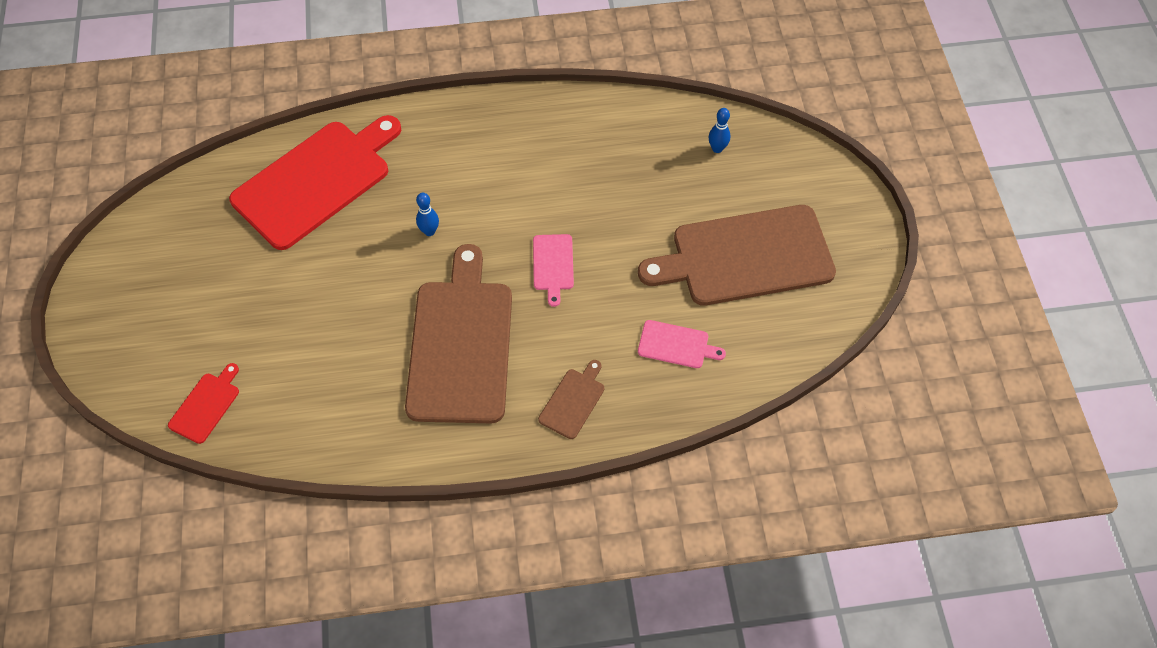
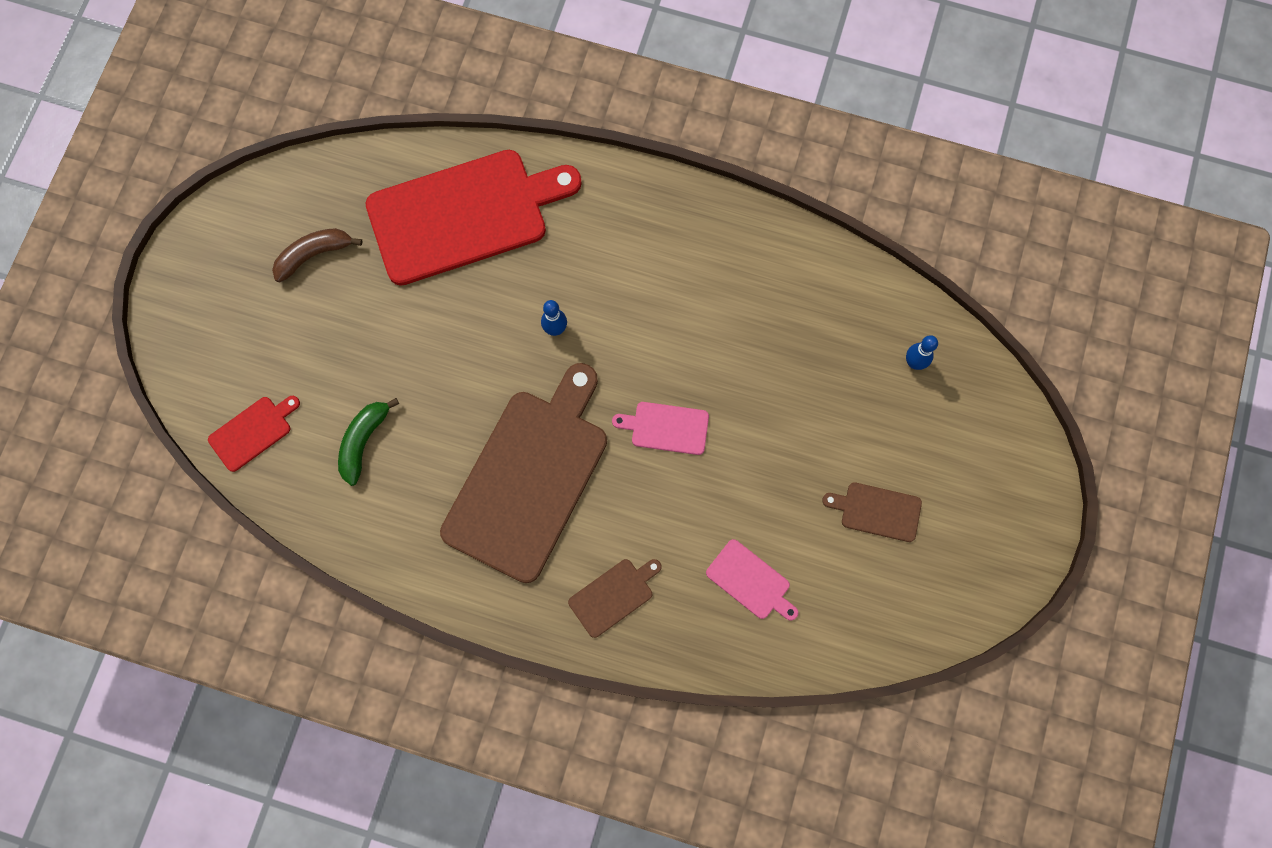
camera: 25 degrees right, 15 degrees up
(201, 255) = (314, 255): none -> brown banana
(307, 374) = (363, 441): none -> green banana
(553, 265) = (666, 428): pink cutting board -> pink cutting board turned 75 degrees clockwise
(745, 257) = (877, 511): brown cutting board -> brown cutting board, size x0.43

